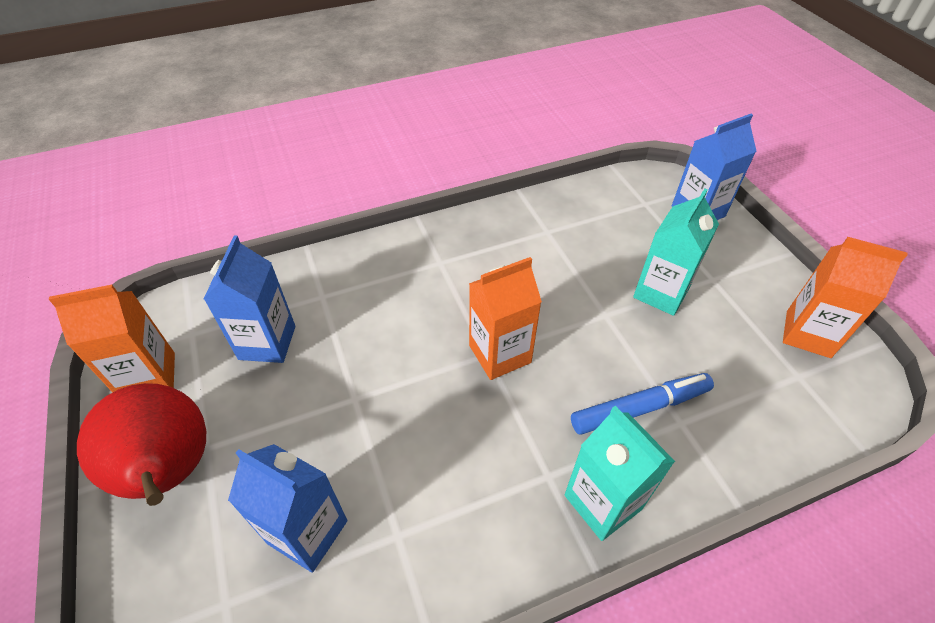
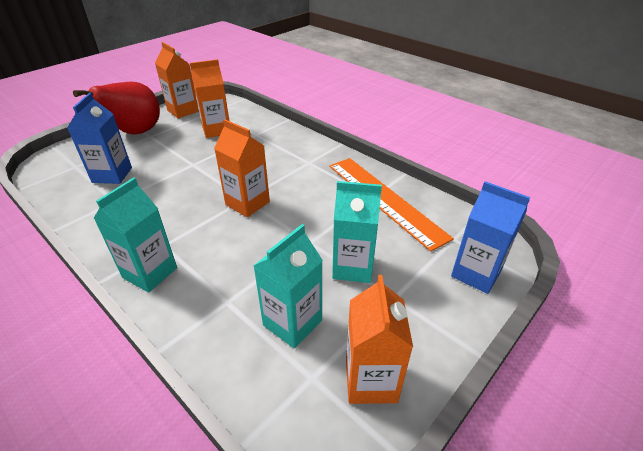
camera: 65 degrees right, 10 degrees down
(267, 342) = (216, 130): blue carton -> orange carton
(558, 225) = (384, 199): none -> orange ruler
(639, 408) = (231, 276): blue marker -> none
(728, 370) = (292, 323): none -> turquoise carton

